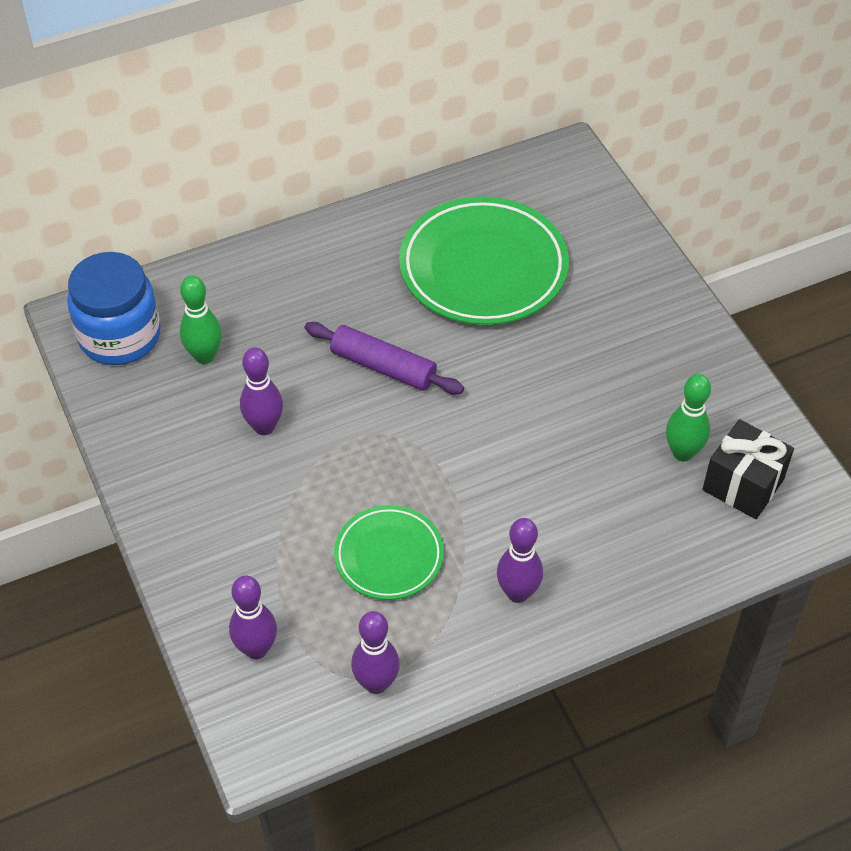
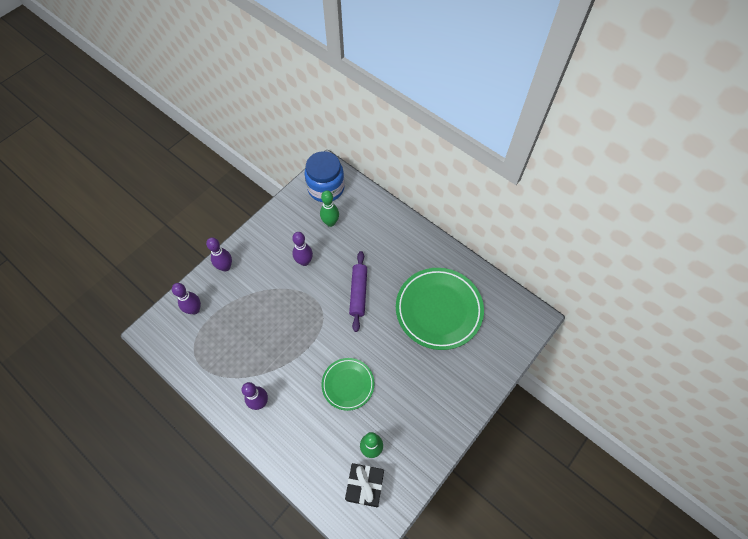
camera: 65 degrees right, 10 degrees up
(376, 683) = (193, 362): purple bowling pin -> purple bowling pin (225, 267)
(389, 556) = (258, 340): green plate -> green plate (348, 384)

